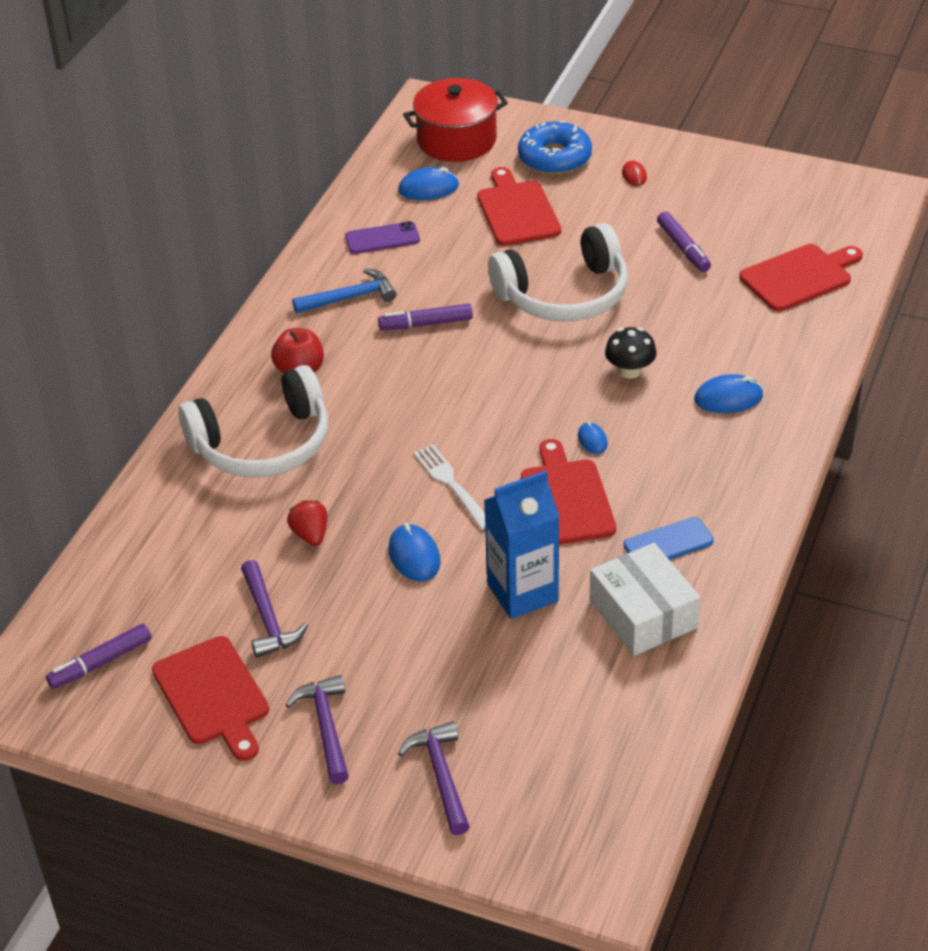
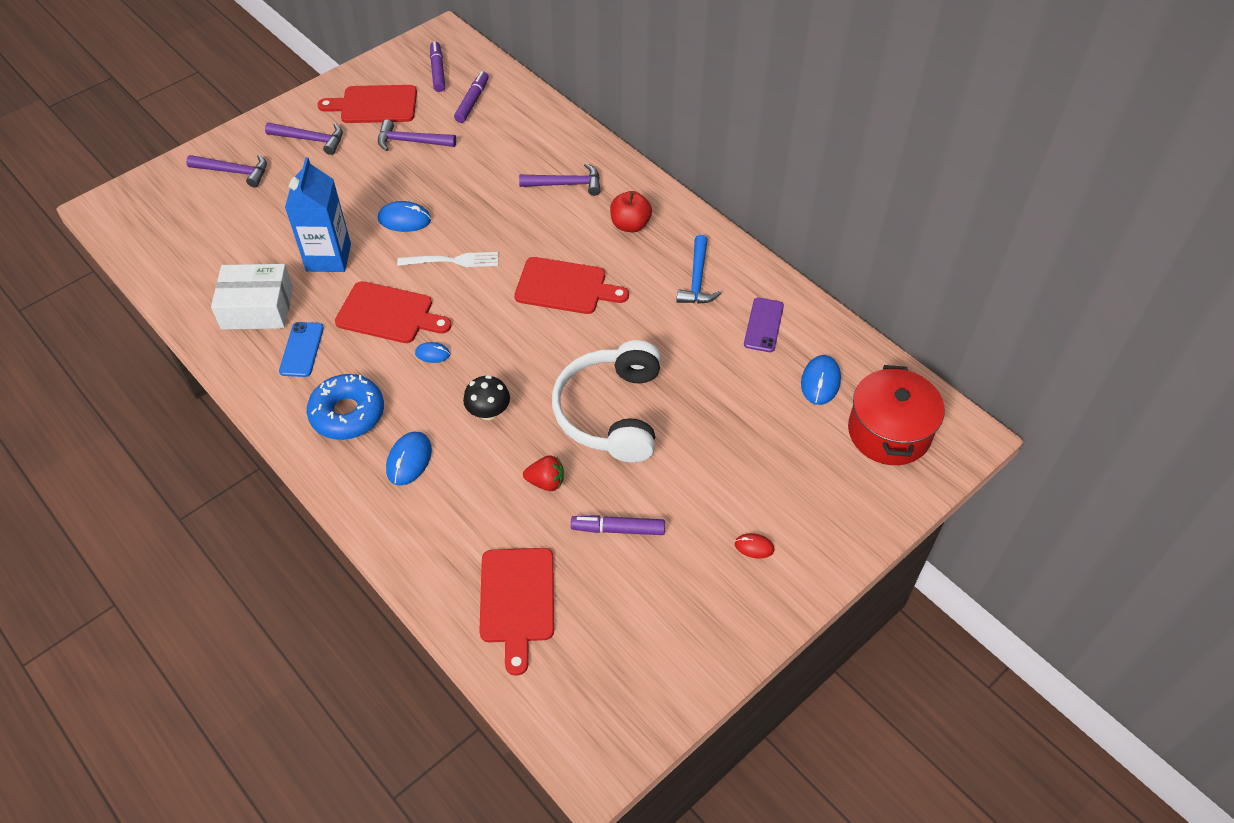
camera: 115 degrees right, 10 degrees up
(263, 444) = (566, 184): white headphones -> purple hammer
(310, 535) = (464, 180): red strawberry -> red strawberry (546, 482)
(426, 324) = (634, 311): purple marker -> purple marker (472, 102)
(517, 211) = (749, 430): red cutting board -> red cutting board (565, 287)
(554, 158) = (818, 495): blue donut -> blue donut (347, 413)

